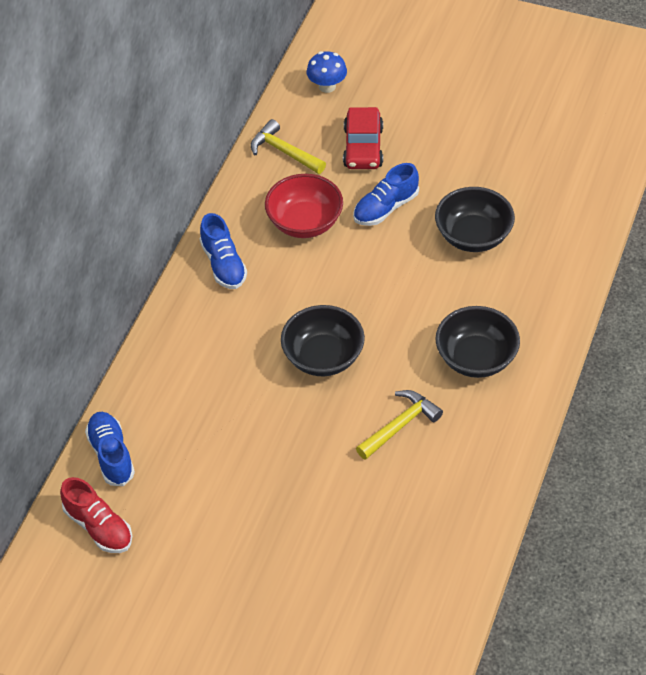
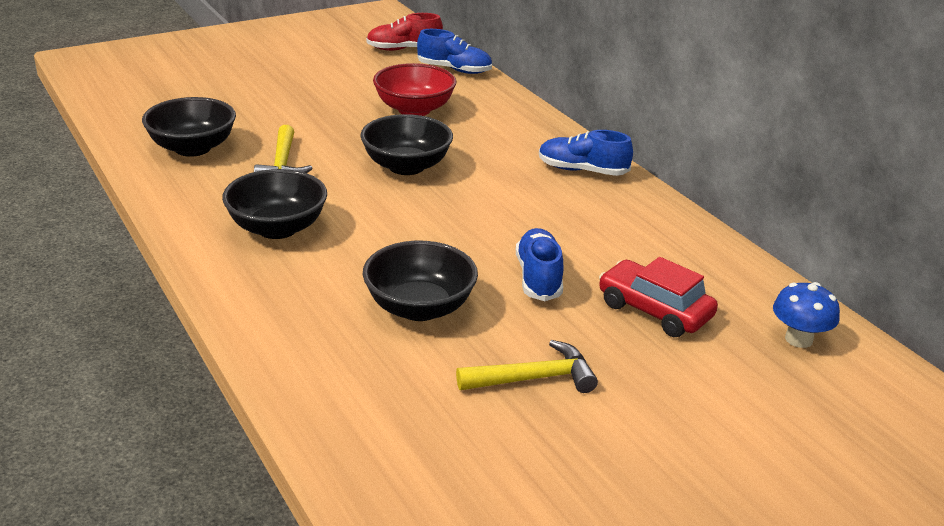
camera: 125 degrees right, 20 degrees down
(284, 152) = (706, 261): yellow hammer -> yellow hammer (534, 378)
(305, 222) = (581, 227): red bowl -> red bowl (414, 109)
(439, 499) = (192, 148): none -> black bowl

